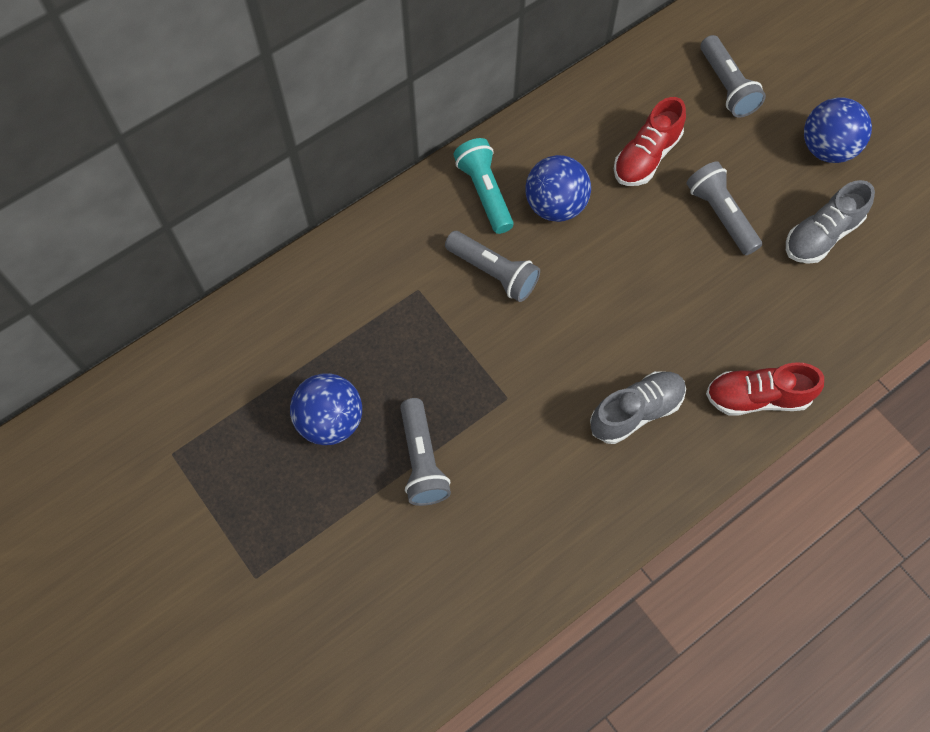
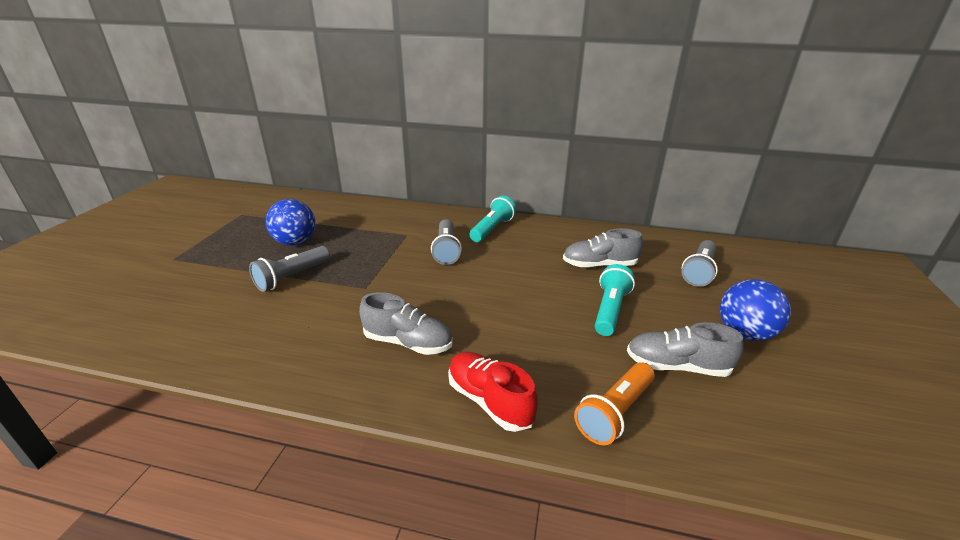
camera: 50 degrees right, 35 degrees down
(555, 206) = (517, 251): blue ball -> none
(646, 157) = (599, 265): red shoe -> grey shoe
(720, 215) = (609, 310): grey flashlight -> turquoise flashlight
(832, 322) = (615, 413): none -> orange flashlight

